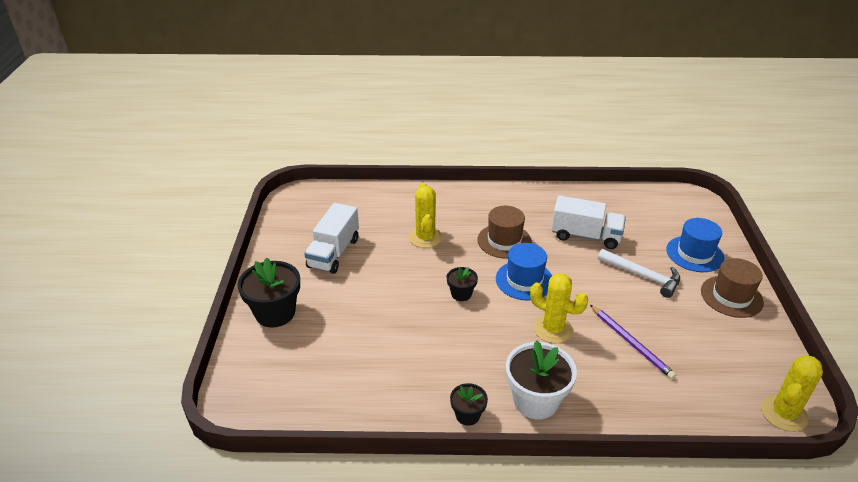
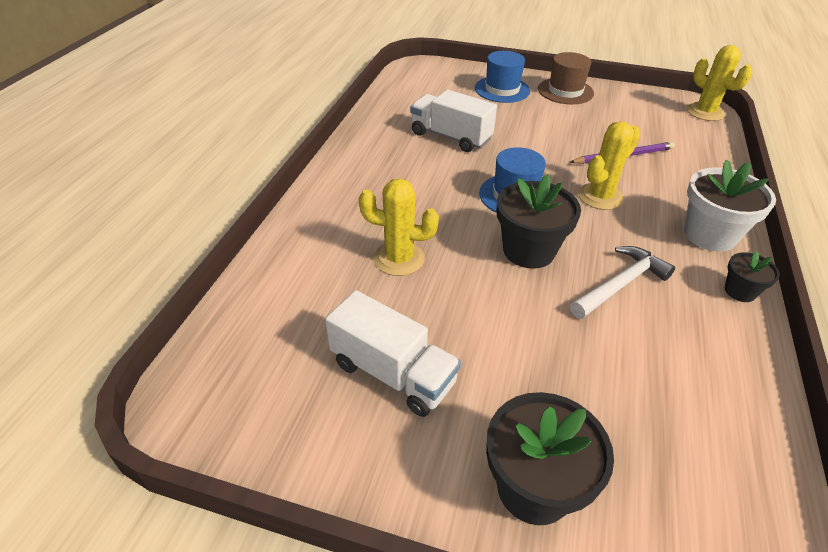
camera: 75 degrees left, 5 degrees up
(461, 294) = (528, 250): black flower pot -> black flower pot, size x1.87
(504, 241) = (436, 193): brown hat -> none
(585, 236) = (450, 137): white truck -> white truck turned 90 degrees counterclockwise
(643, 276) = (526, 123): white hammer -> white hammer (620, 284)

